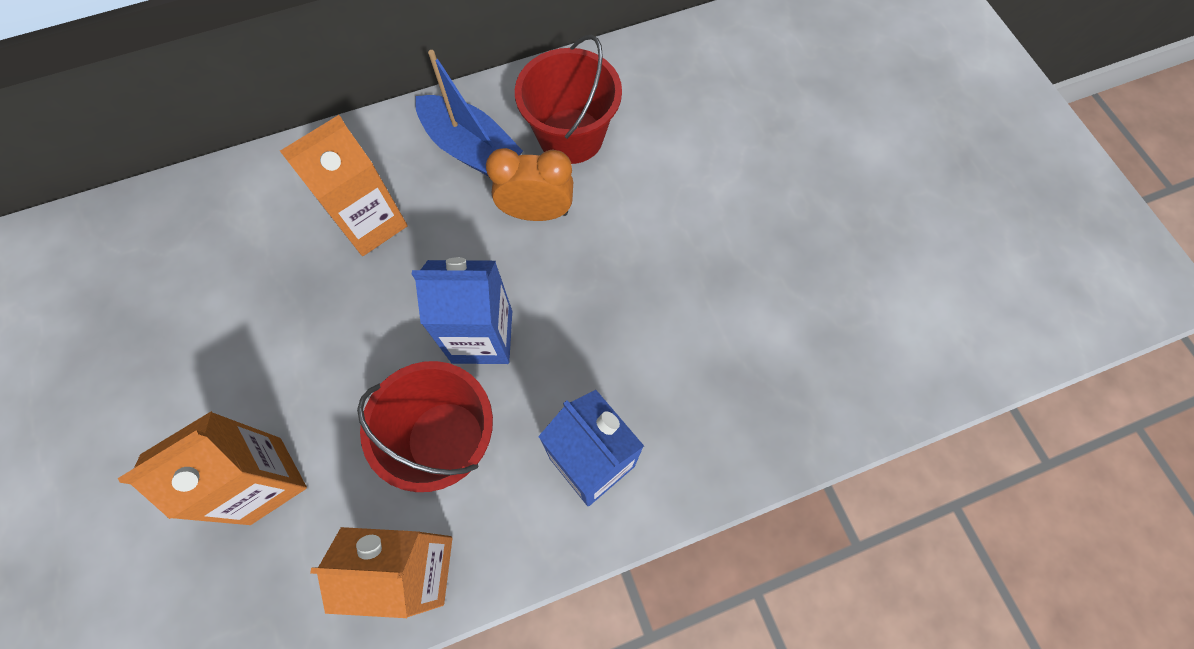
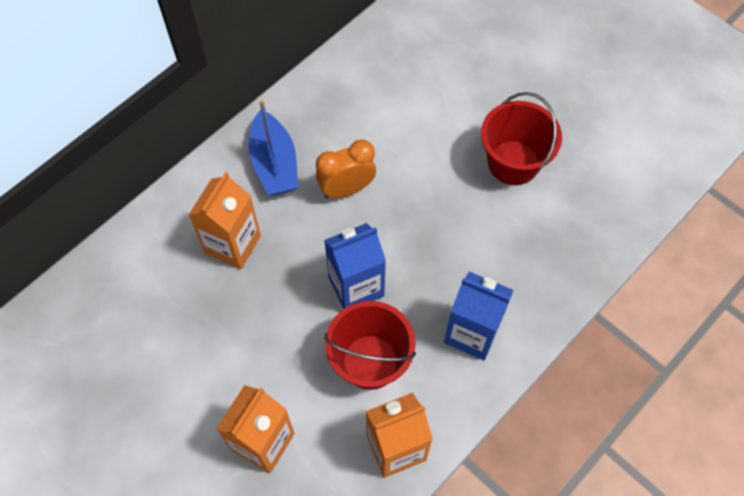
camera: 25 degrees left, 5 degrees down
(470, 148) = (274, 163): blue boat -> blue boat turned 60 degrees clockwise
(571, 136) = (341, 126): red bucket -> red bucket (513, 163)

